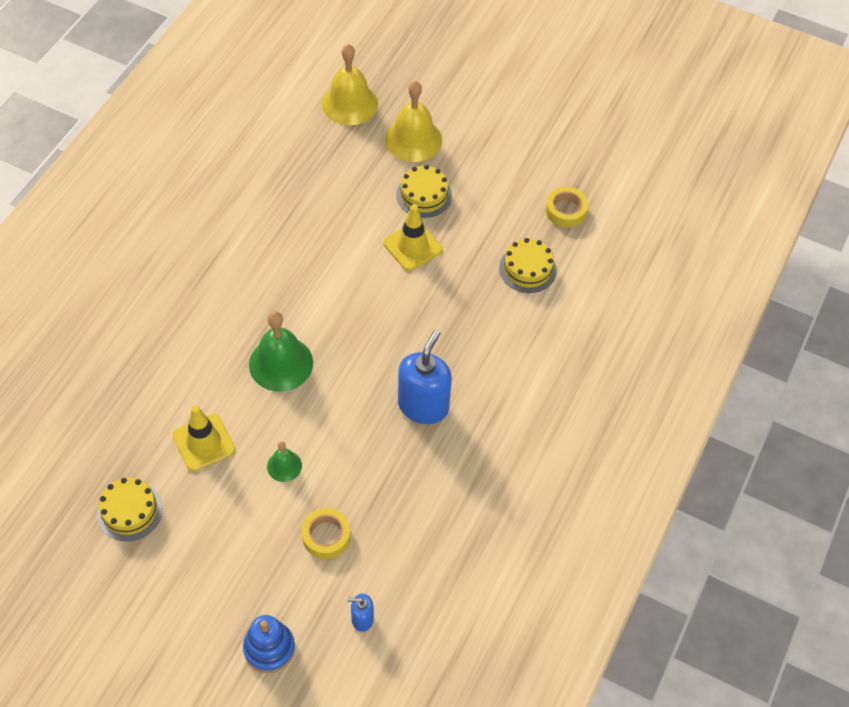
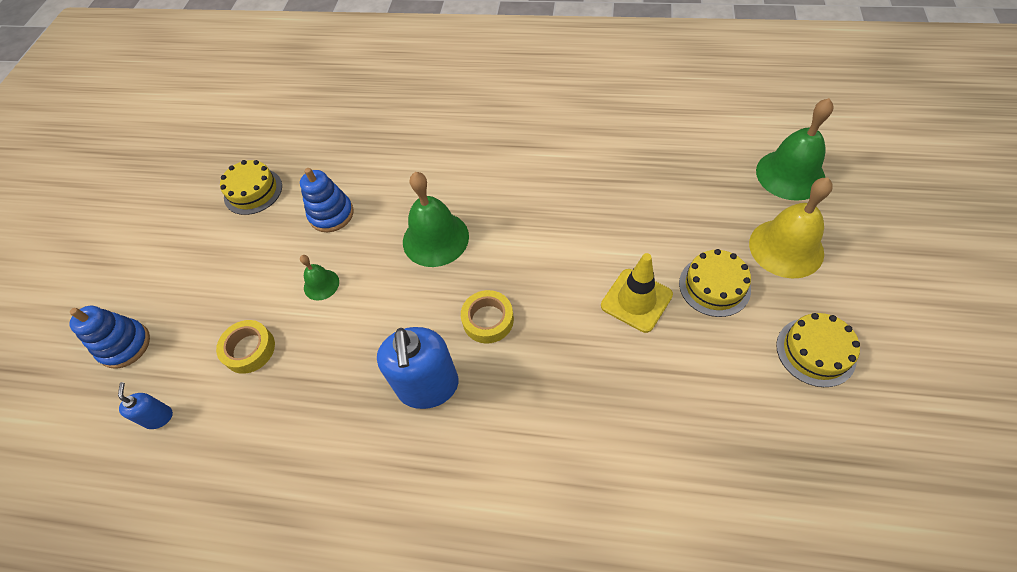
camera: 80 degrees right, 0 degrees up
(204, 442) = (331, 214): yellow traffic cone -> blue stacking toy
(349, 103) = (790, 174): yellow bell -> green bell
(423, 406) = (428, 386): blue soap dispenser -> blue soap dispenser turned 75 degrees clockwise
(527, 269) = (674, 440): yellow cake -> yellow cake (815, 351)
(566, 210) = (799, 460): yellow tape -> yellow tape (488, 320)

